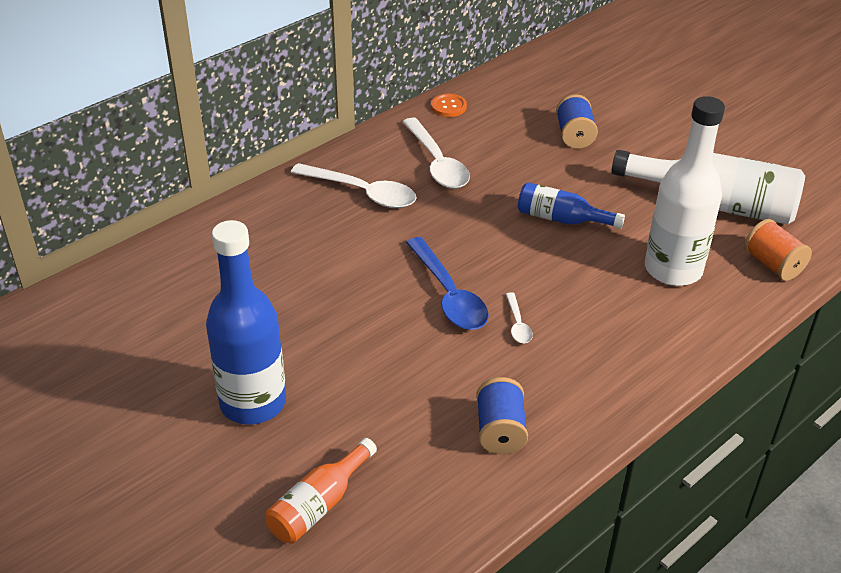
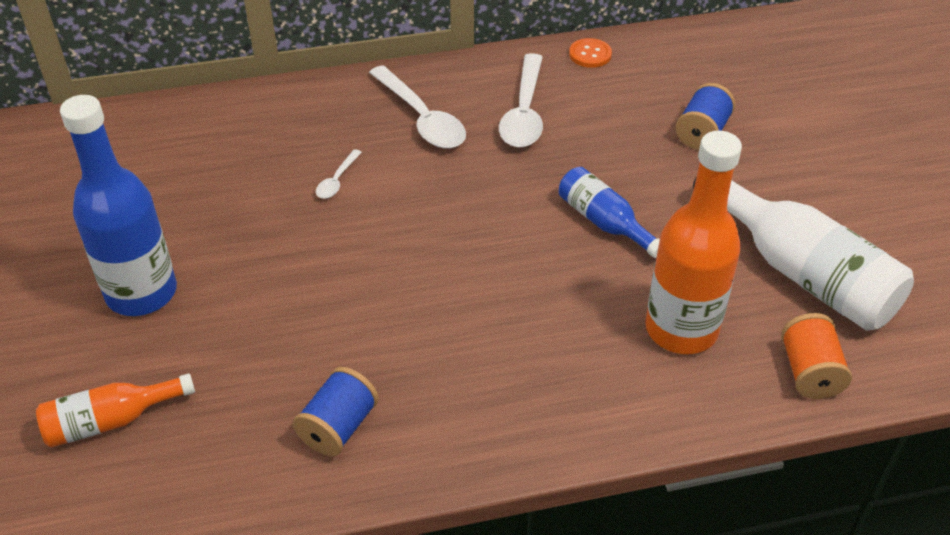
camera: 30 degrees right, 5 degrees up
(449, 295) = (413, 260): blue spoon -> none
(518, 324) = (456, 320): white spoon -> white spoon (337, 180)
(673, 269) = (681, 329): white bottle -> orange bottle

